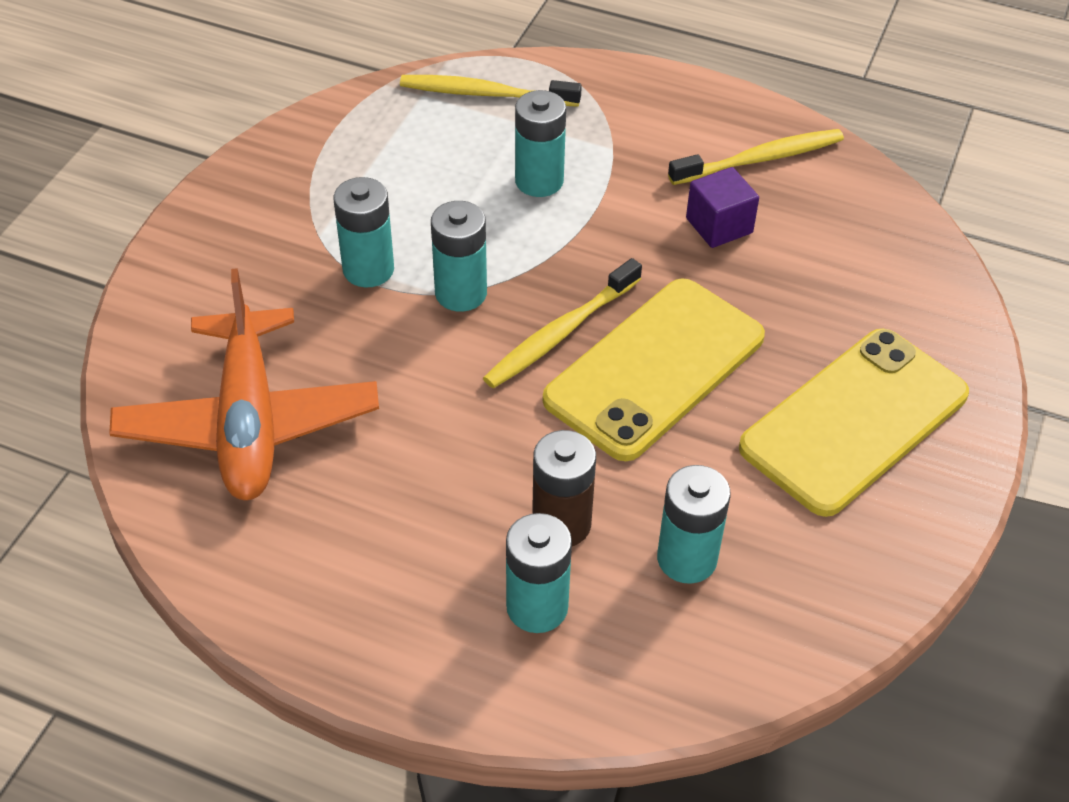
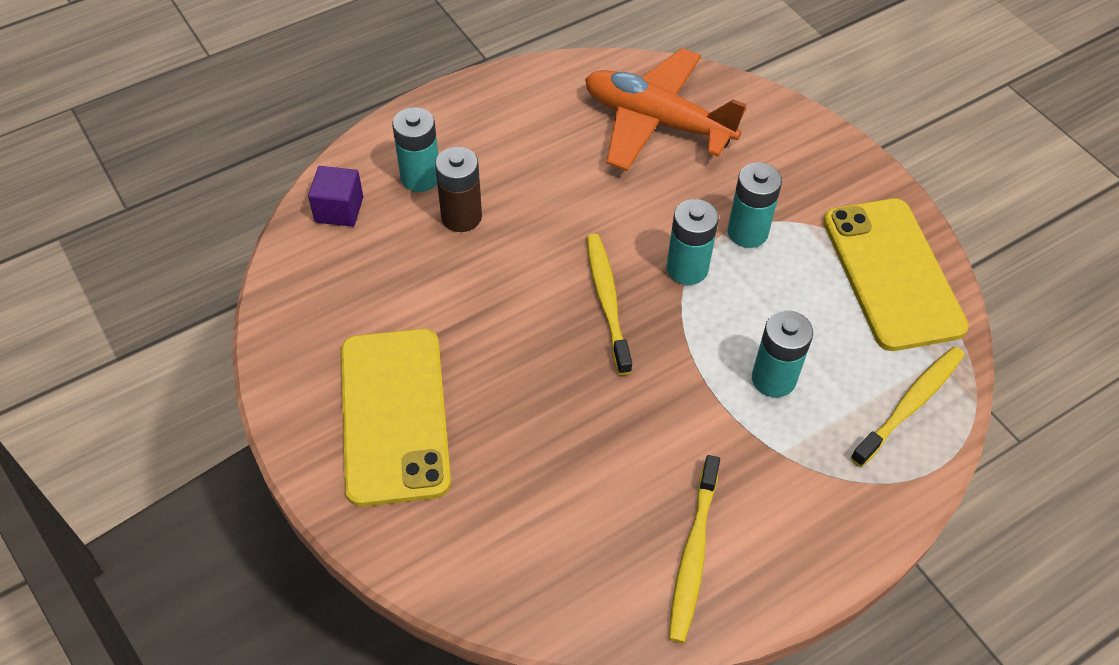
camera: 125 degrees right, 5 degrees up
(654, 368) = (534, 333): yellow phone -> yellow phone (892, 273)
(687, 559) = (385, 258): turquoise battery -> none
(719, 225) = (637, 467): purple cube -> purple cube (339, 209)

